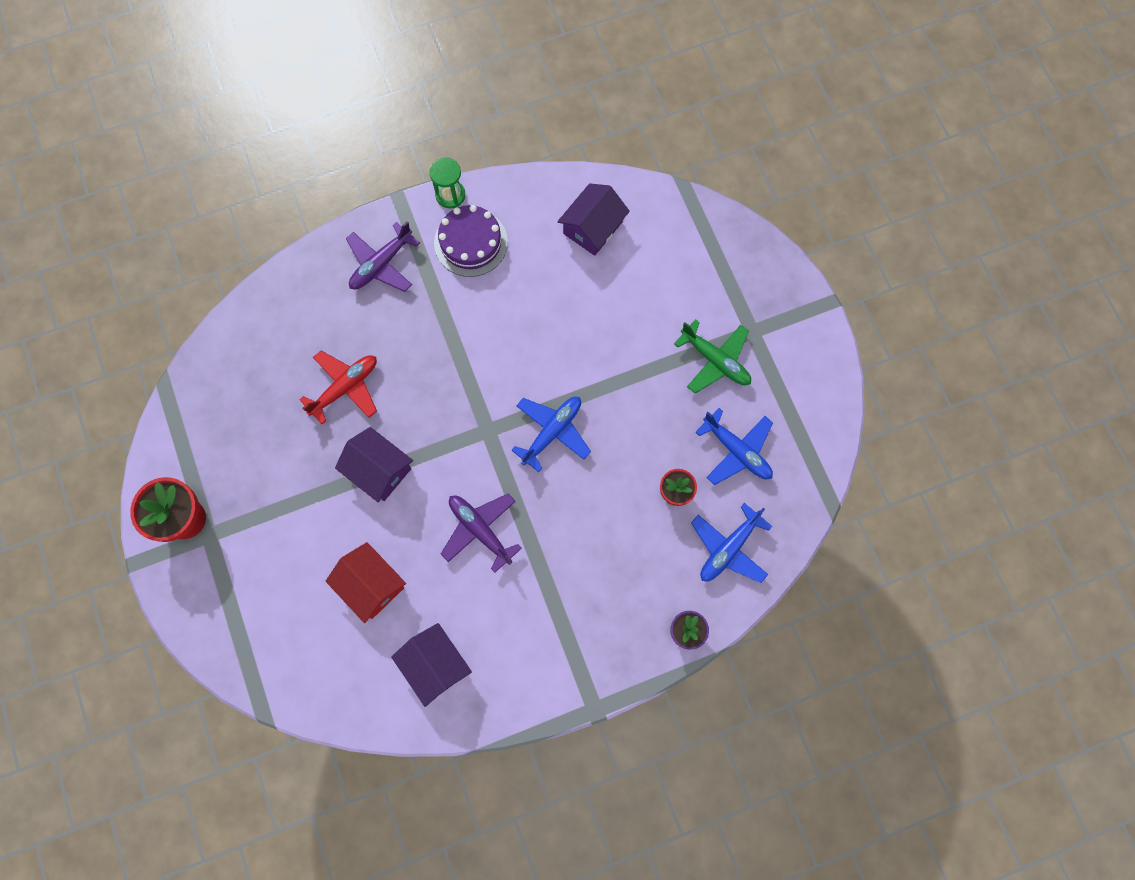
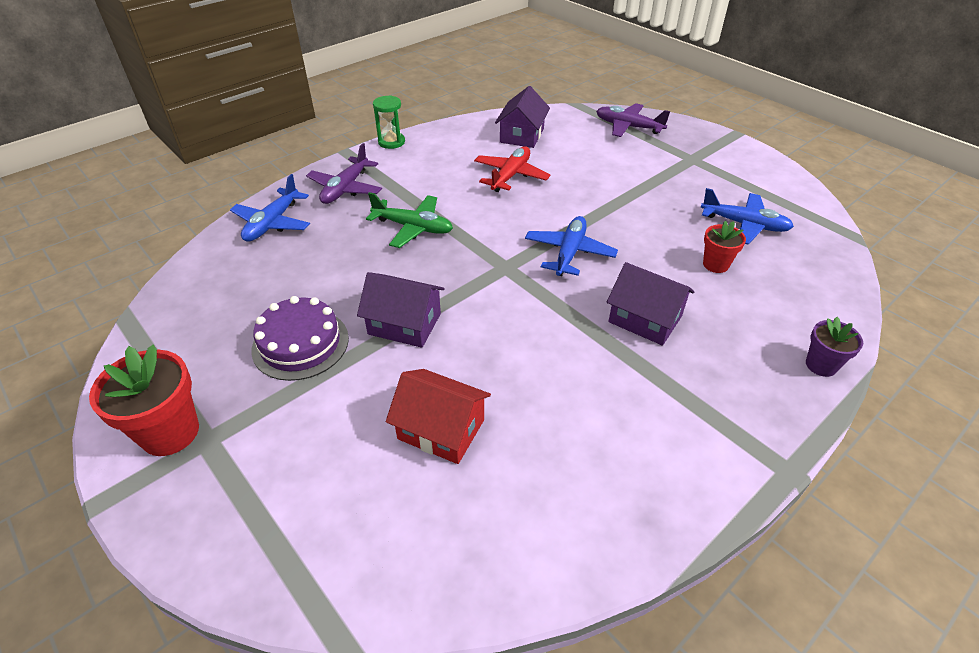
camera: 20 degrees left, 30 degrees down
(345, 387) = (341, 272): red plane -> red plane (510, 176)
(435, 665) = (565, 489): purple house -> purple house (645, 319)
(471, 242) = (423, 161): purple cake -> purple cake (300, 343)
(480, 530) = (543, 343): purple plane -> purple plane (628, 127)
(715, 360) = (677, 179): green plane -> green plane (413, 227)
(728, 548) = (799, 289): blue plane -> blue plane (272, 223)

